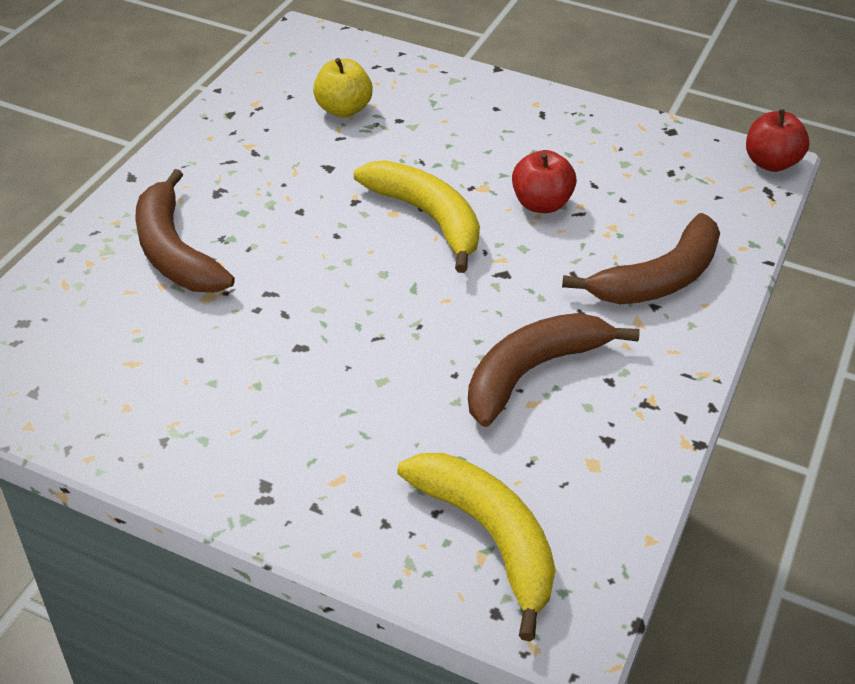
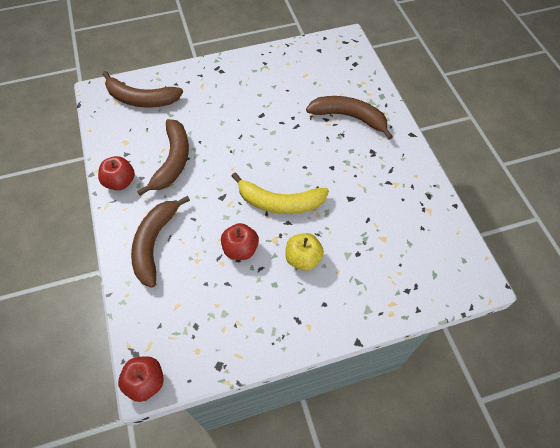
camera: 140 degrees right, 15 degrees up
(343, 109) = (389, 239): yellow apple -> yellow apple (303, 258)
(489, 537) = (141, 99): yellow banana -> brown banana
(653, 396) = (120, 182): none -> red apple

